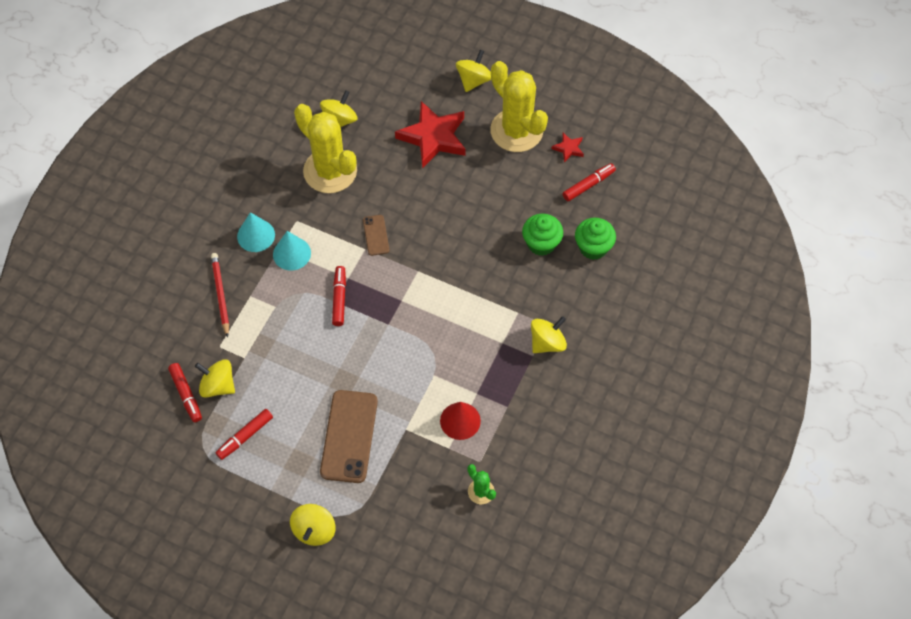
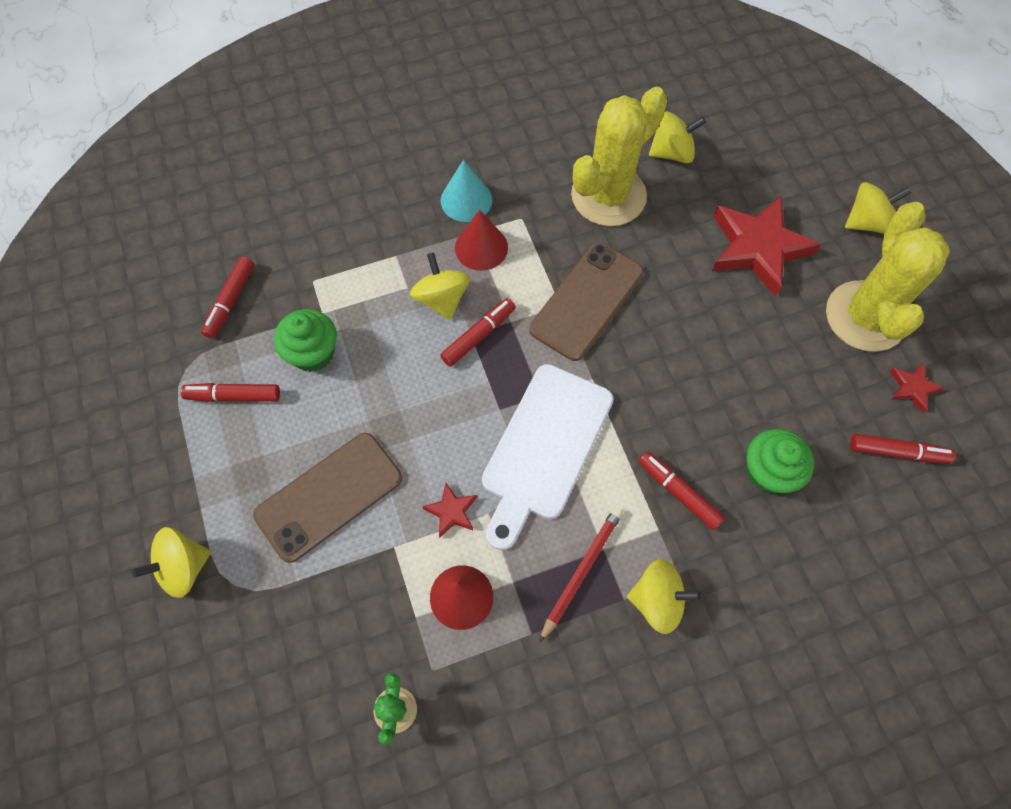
camera: 45 degrees right, 5 degrees up
(218, 386) = (268, 319): yellow spinning top -> yellow spinning top (442, 299)
(221, 294) = (371, 230): red pencil -> red pencil (582, 571)
(292, 253) = (481, 247): turquoise cone -> red cone
(330, 171) = (608, 196): yellow cactus -> yellow cactus turned 45 degrees clockwise
(376, 235) = (587, 301): brown phone -> brown phone, size x1.99
(415, 389) = (451, 511): none -> red star
(428, 323) = (544, 448): none -> white cutting board
(510, 288) = (678, 492): none -> red marker
(593, 247) = (830, 534): green cupcake -> green cupcake (313, 353)

